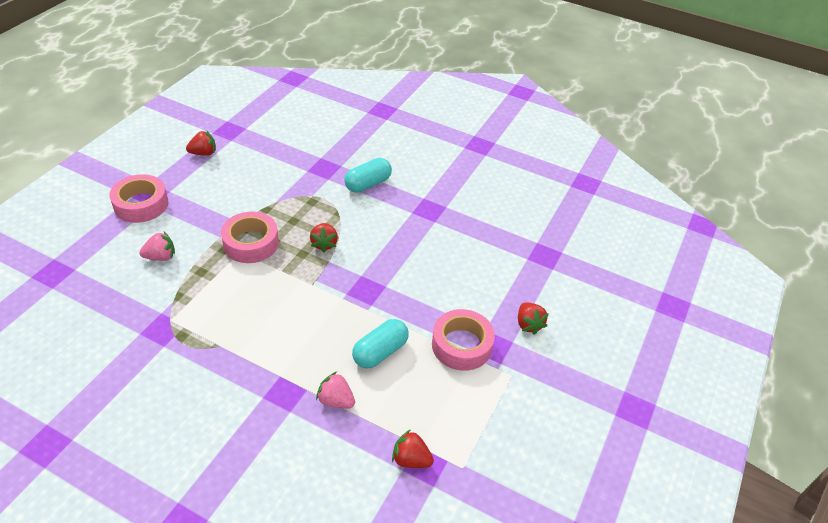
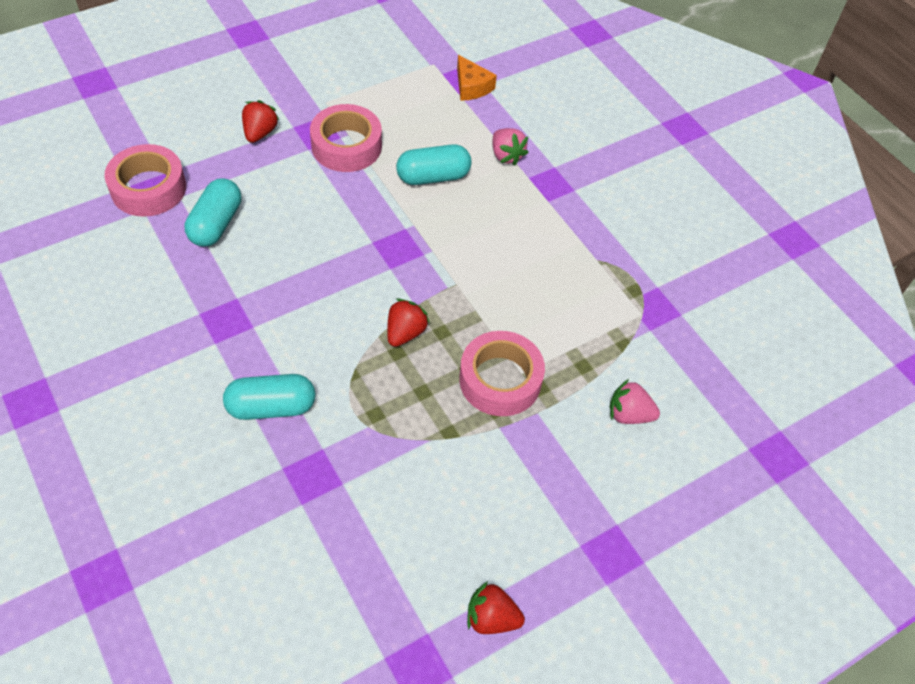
camera: 150 degrees left, 10 degrees up
(141, 204) = (632, 535): pink tape -> pink tape (148, 188)
(411, 459) = (471, 86): red strawberry -> orange cheese
(488, 253) = (216, 224): none -> turquoise capsule

